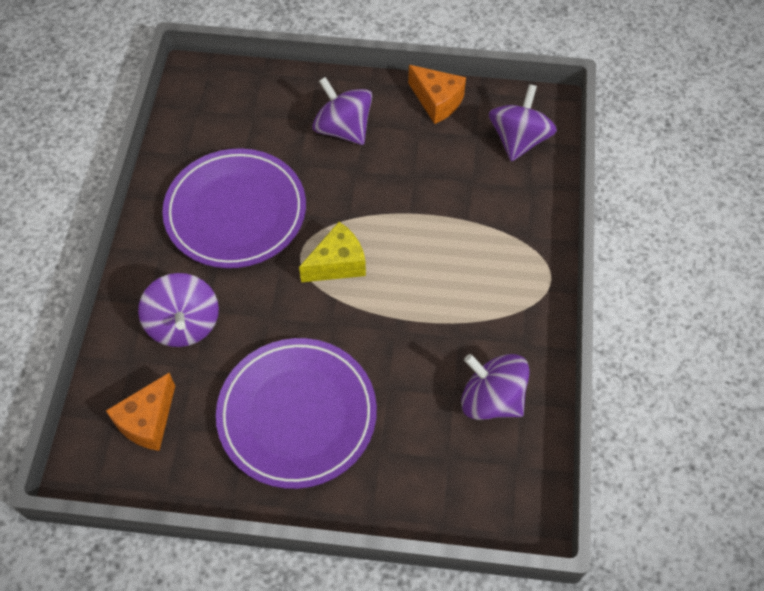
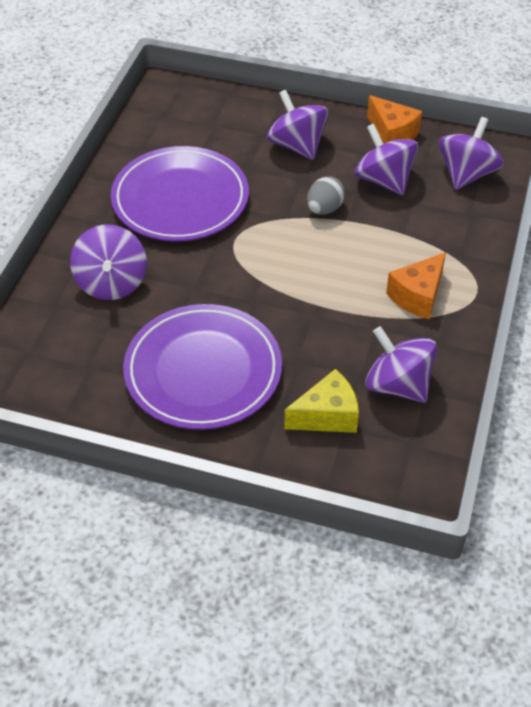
camera: 10 degrees right, 10 degrees down
(148, 421) = (59, 356): orange cheese -> orange cheese (417, 296)
(337, 264) = (268, 253): yellow cheese -> yellow cheese (327, 416)
(384, 202) = (324, 209): none -> grey egg
(438, 159) = (384, 180): none -> purple spinning top

